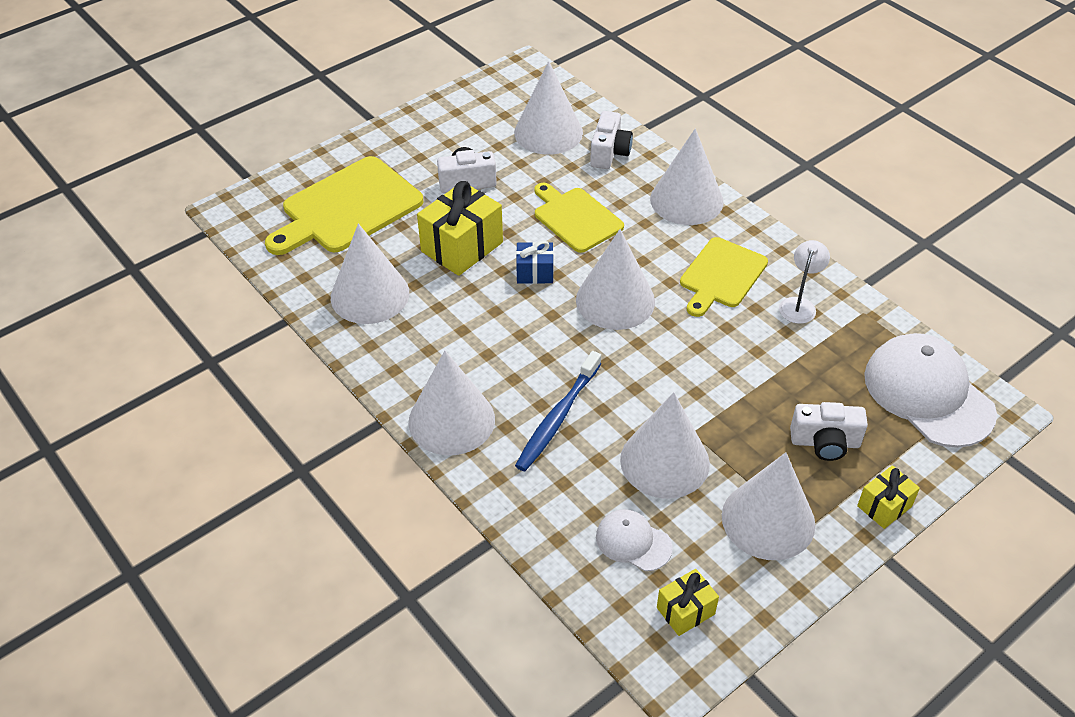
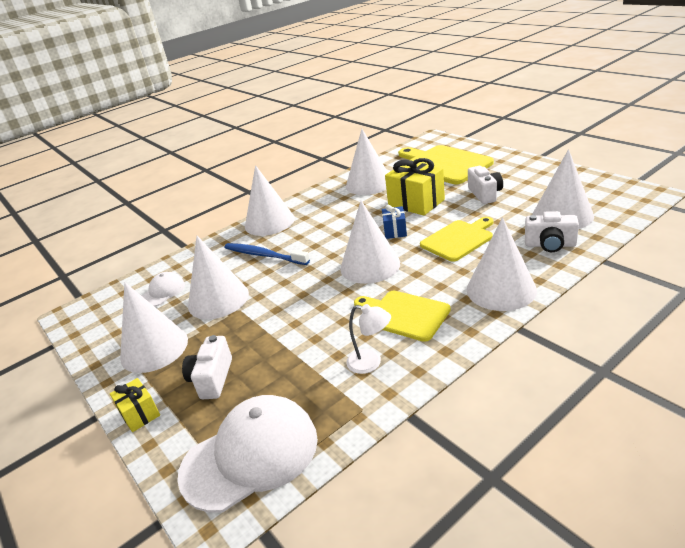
camera: 95 degrees right, 15 degrees down
(685, 611) = (106, 315): yellow gift -> none

